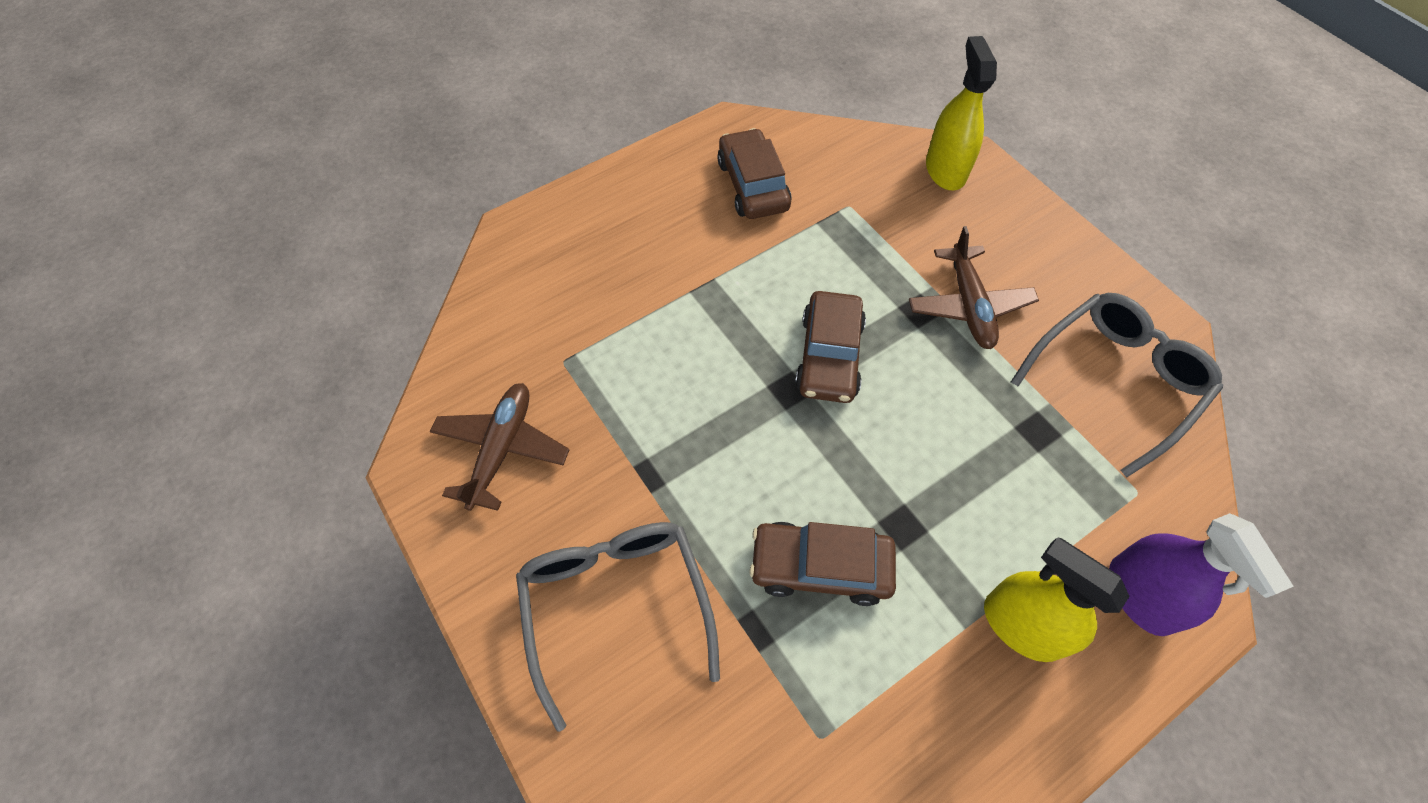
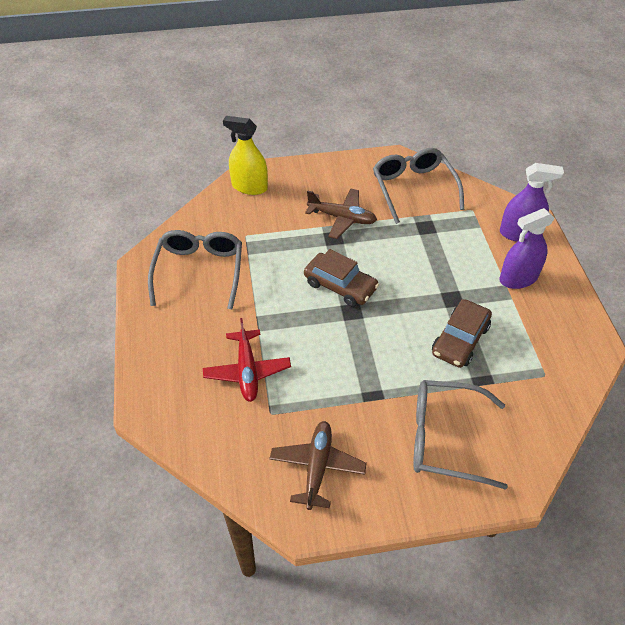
camera: 65 degrees left, 10 degrees down
(501, 449) = (317, 467): brown plane -> brown plane turned 60 degrees clockwise
(617, 307) = (247, 371): none -> red plane
(752, 185) = (199, 271): brown car -> grey glasses
(1022, 626) = (518, 278): yellow spray bottle -> purple spray bottle

